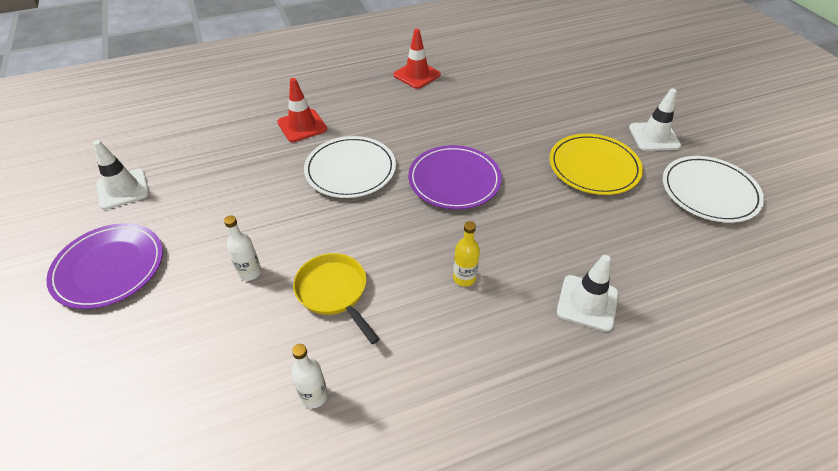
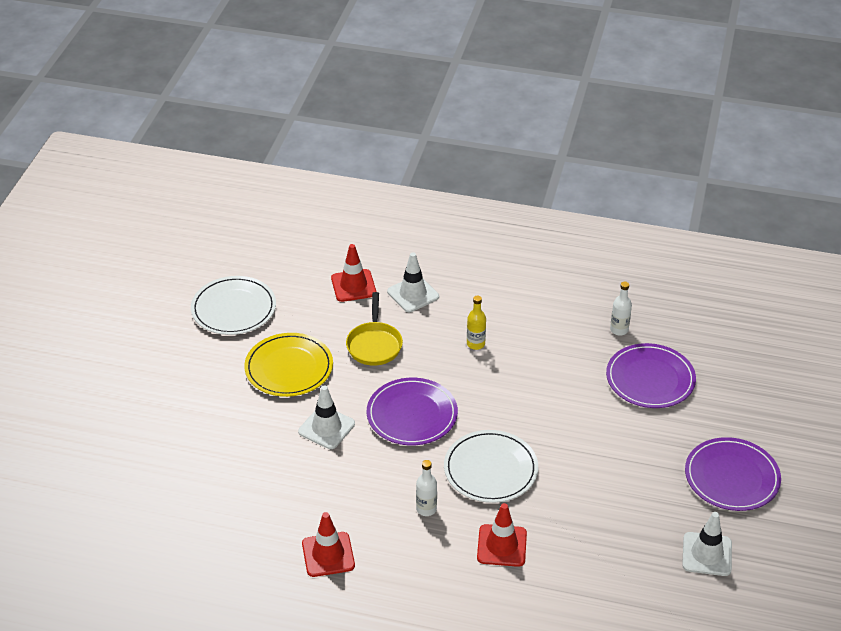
camera: 145 degrees left, 5 degrees down
(241, 341) = (650, 379): none -> purple plate
(250, 272) = (624, 421): white bottle -> white bottle (426, 509)
(334, 292) = (571, 378): yellow pan -> yellow pan (374, 345)
(653, 277) = (353, 286): none -> red traffic cone
(654, 137) = (203, 366): white traffic cone -> white traffic cone (326, 428)

